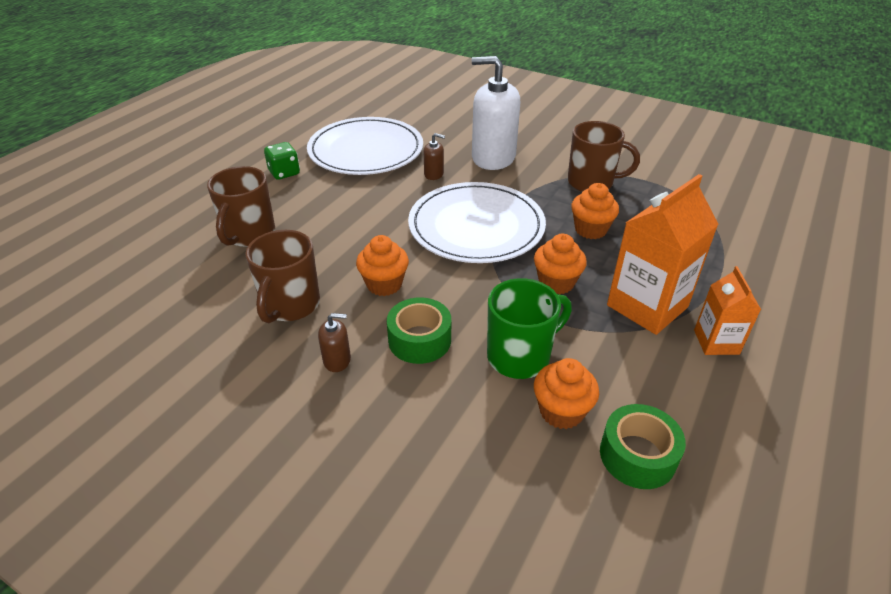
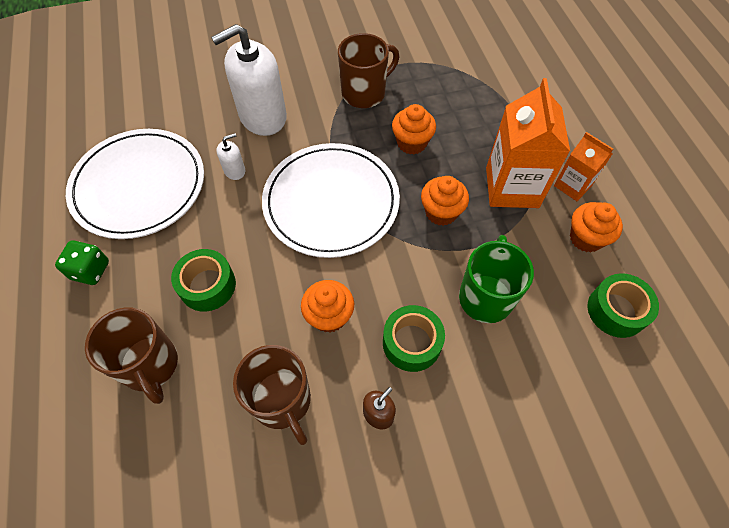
camera: 45 degrees left, 20 degrees up
(334, 219) = (207, 285): none -> green tape
(434, 174) = (234, 170): brown soap dispenser -> white soap dispenser
(561, 411) = (551, 318): orange cupcake -> orange cupcake (586, 238)

